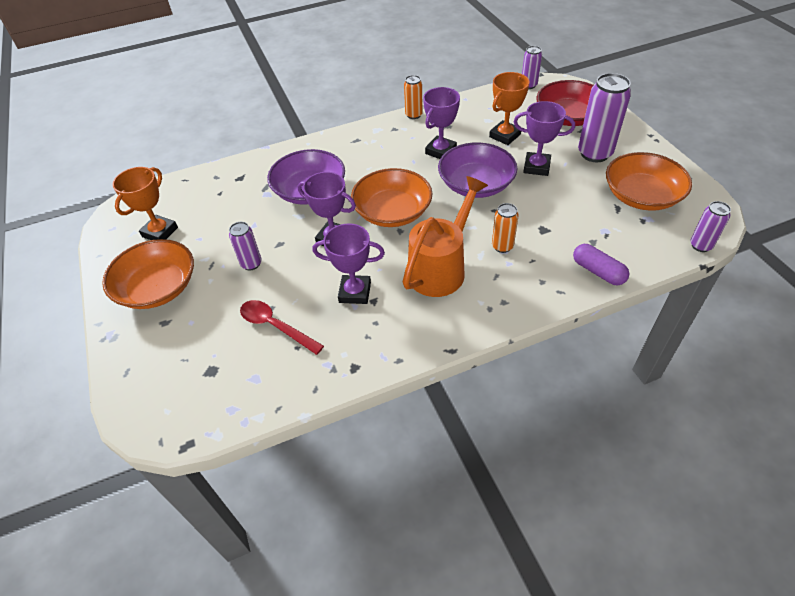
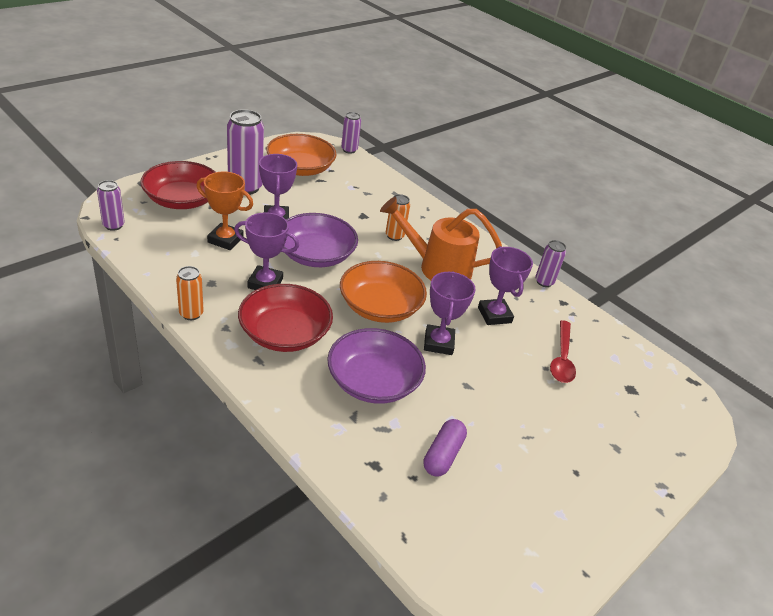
camera: 120 degrees left, 10 degrees down
(158, 288) = (585, 474): orange bowl -> none
(160, 232) = (512, 516): orange trophy -> none
(251, 264) = (506, 400): purple can -> purple can (544, 282)
(378, 154) = (284, 333): none -> red bowl
(598, 271) = (398, 192): purple capsule -> purple capsule (443, 455)

